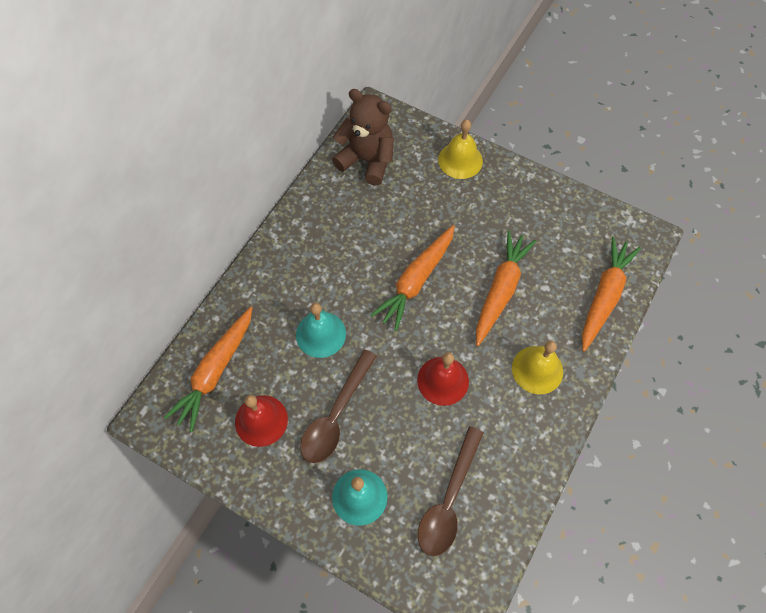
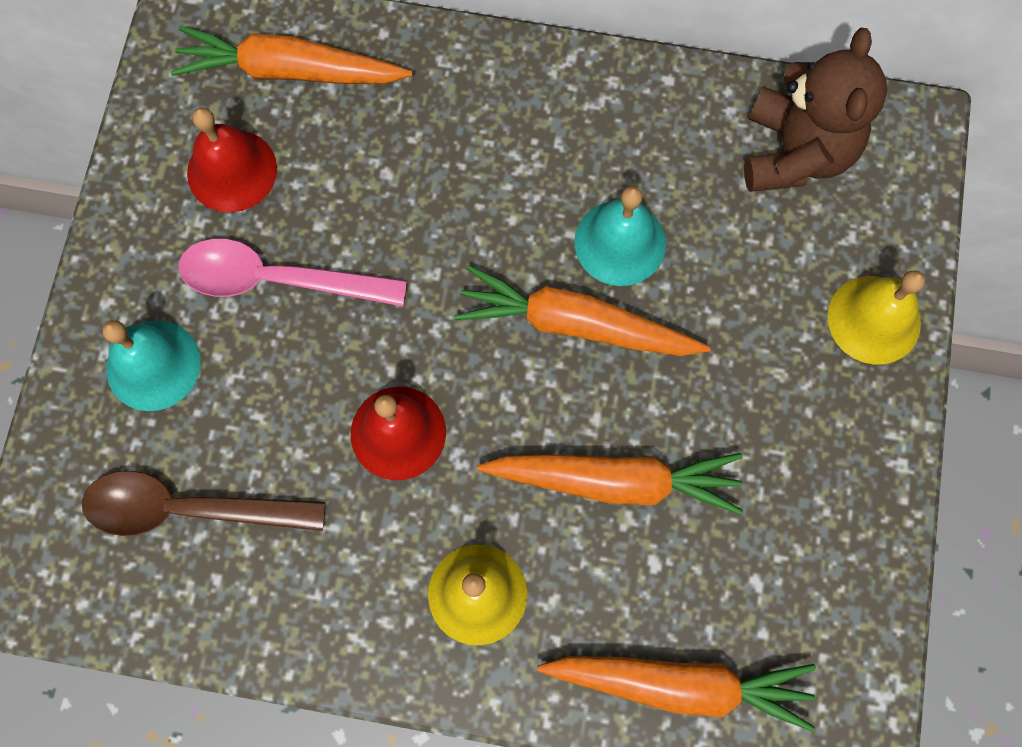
camera: 70 degrees right, 10 degrees up
(320, 334) = (412, 203): turquoise bell -> turquoise bell (620, 242)
(336, 415) = (278, 279): brown spoon -> pink spoon

